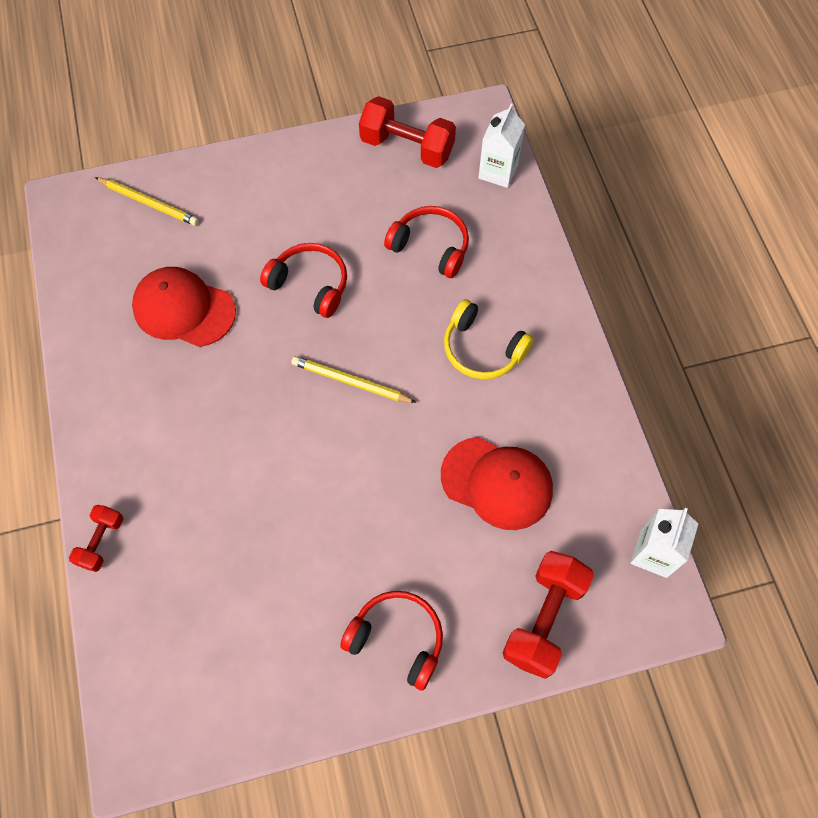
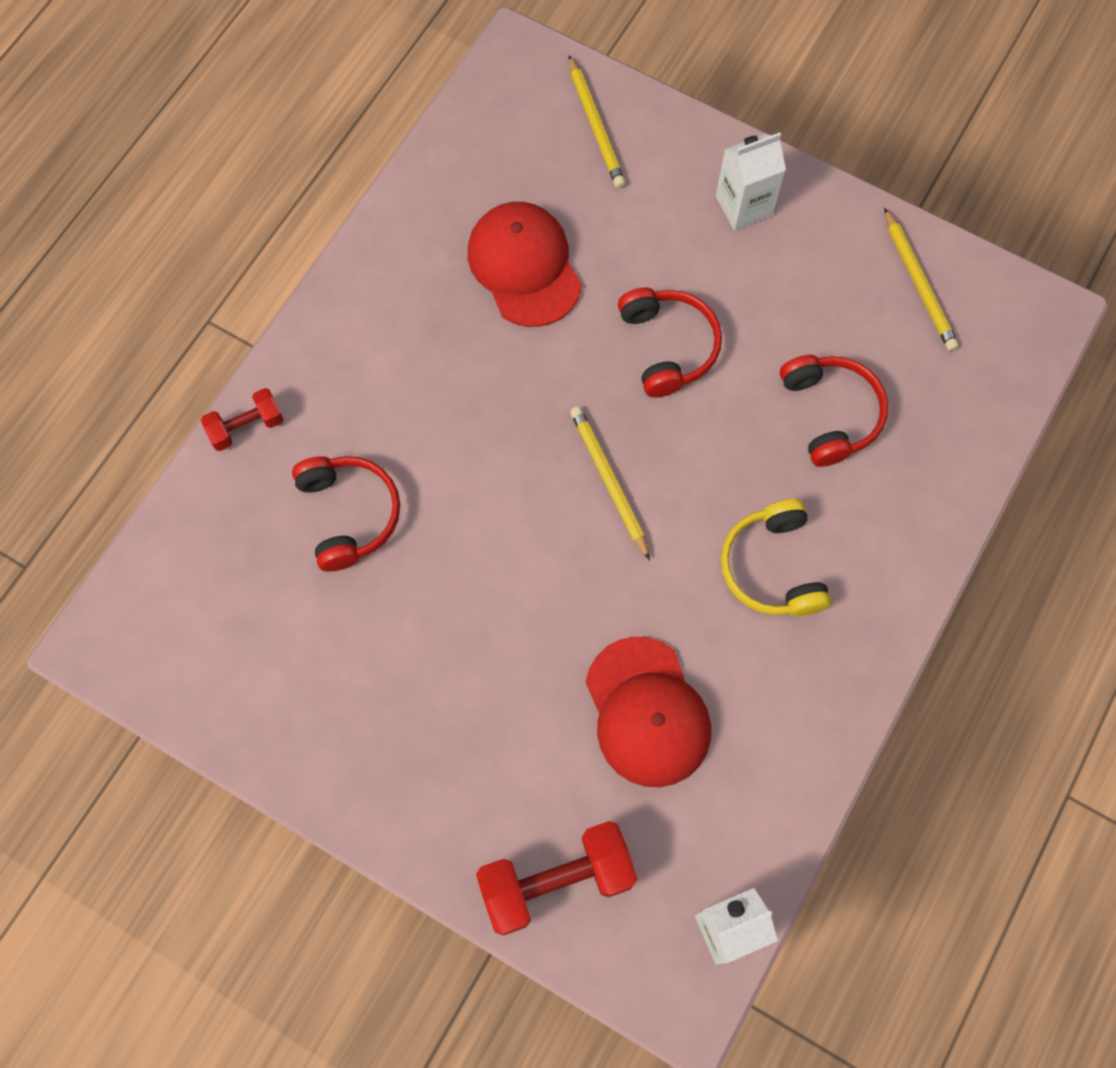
camera: 45 degrees right, 5 degrees up
(397, 639) = (406, 764): red headphones -> red headphones (348, 514)
(407, 147) = (918, 283): red dumbbell -> yellow pencil
(498, 171) = (991, 393): white carton -> white carton (744, 206)

